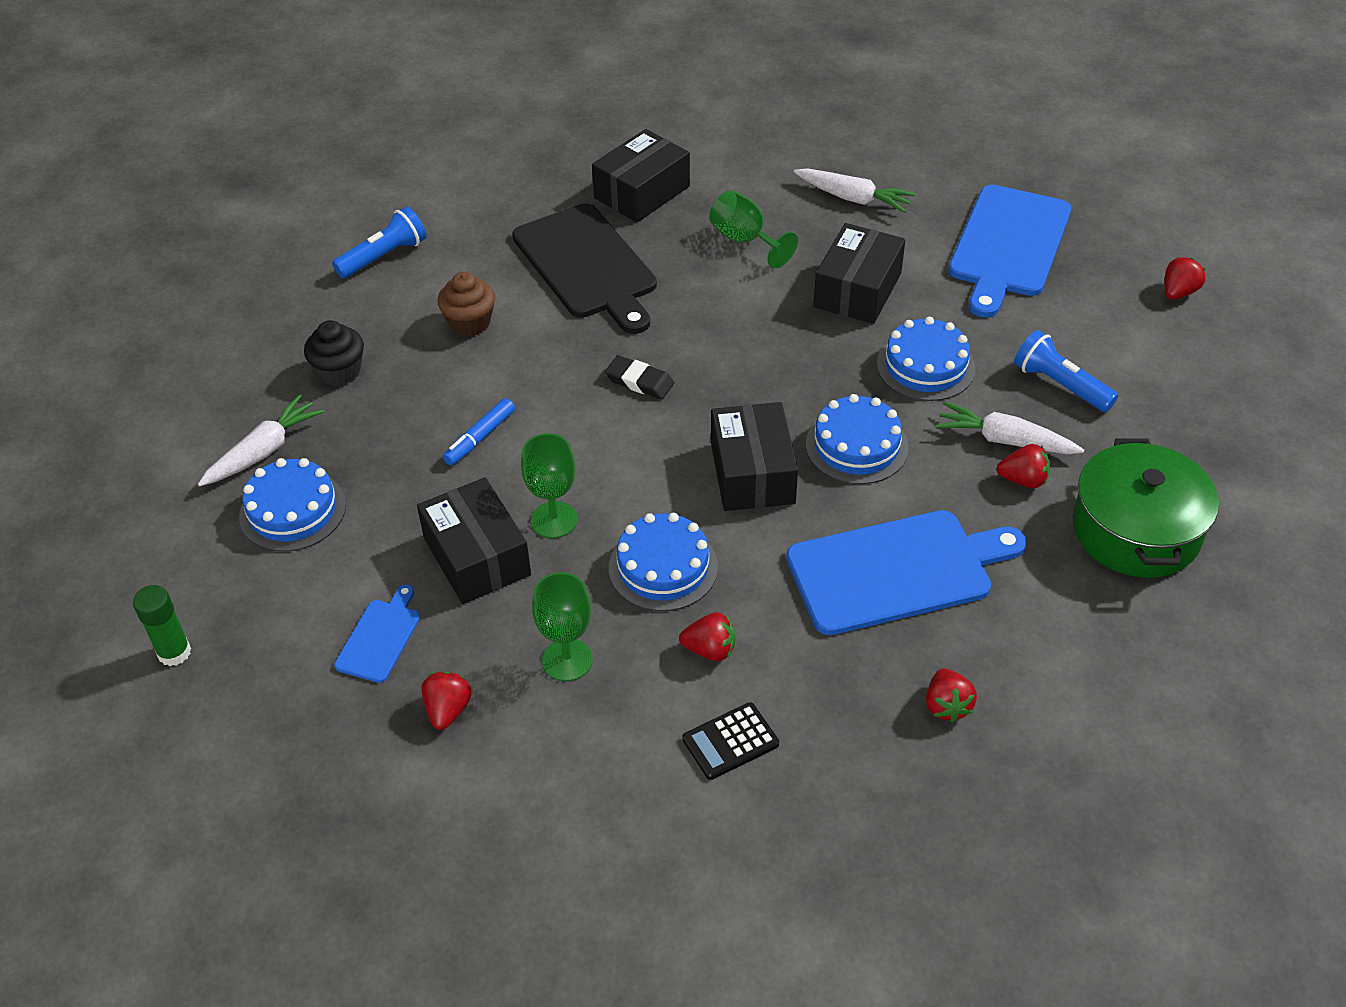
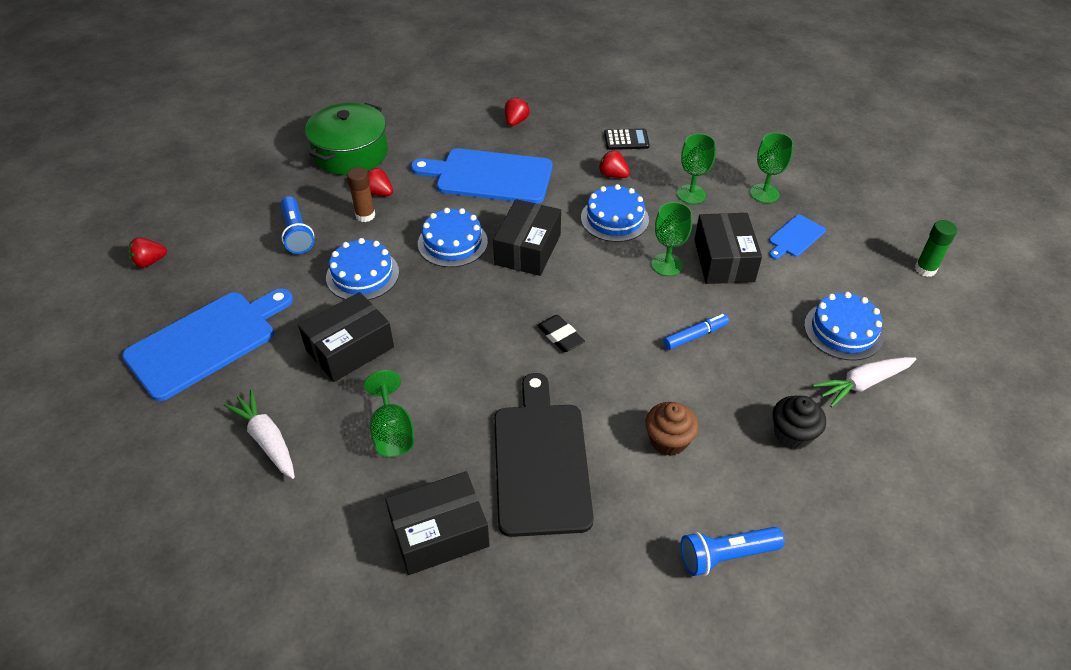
camera: 155 degrees left, 0 degrees up
(448, 710) = (764, 193): red strawberry -> green goblet
(1004, 440) = (365, 215): white carrot -> brown glue stick

